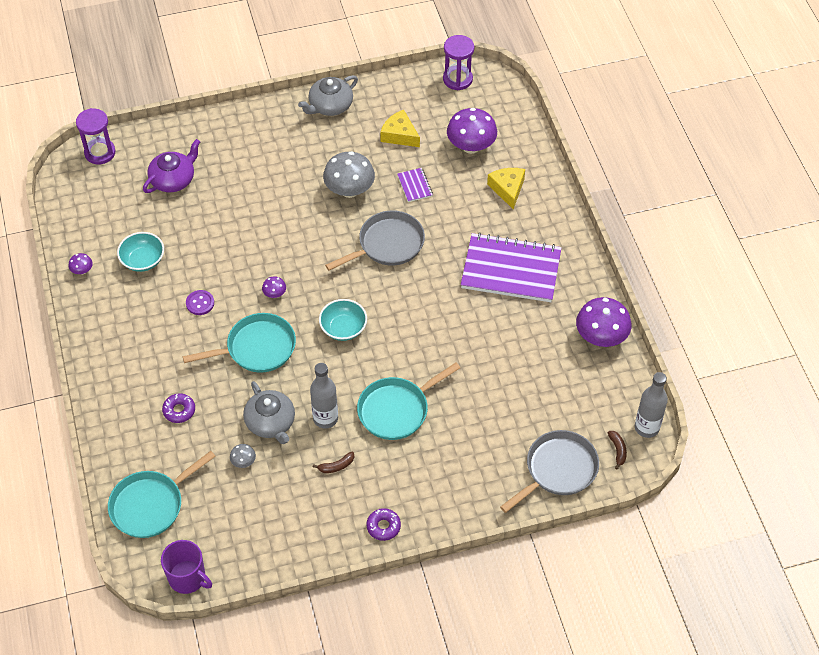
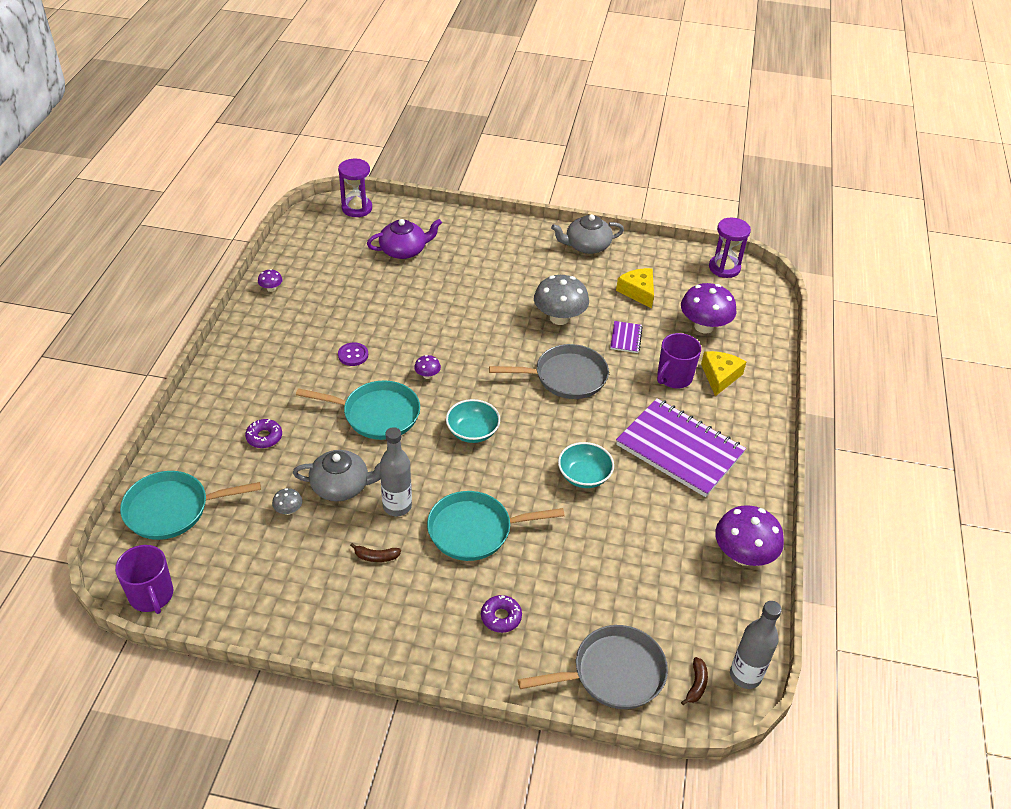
camera: 25 degrees right, 10 degrees down
(143, 260) = (329, 301): turquoise bowl -> turquoise bowl (584, 476)
(271, 422) = (341, 486): grey teapot -> grey teapot turned 90 degrees counterclockwise
(383, 526) = (382, 641): purple donut -> purple donut (501, 617)
(472, 206) = (674, 377): none -> purple mug

